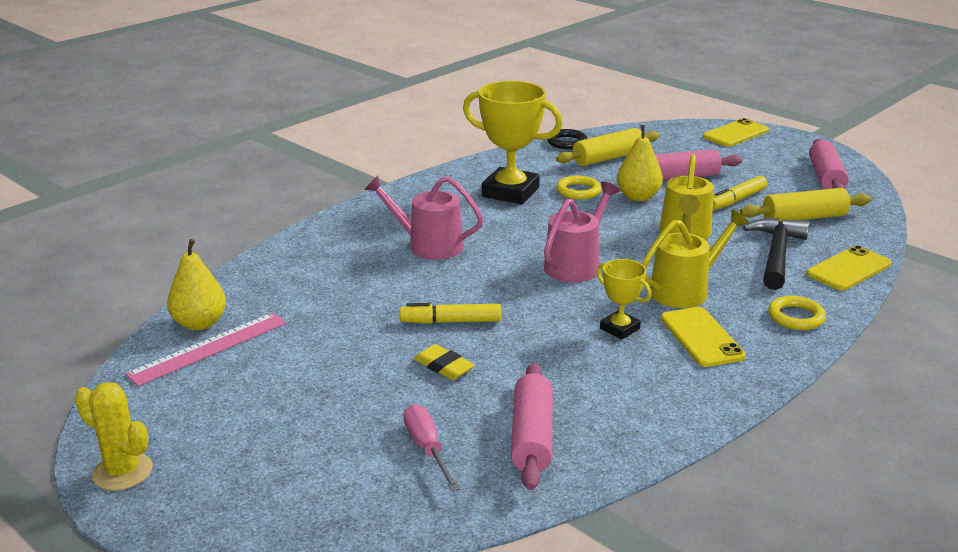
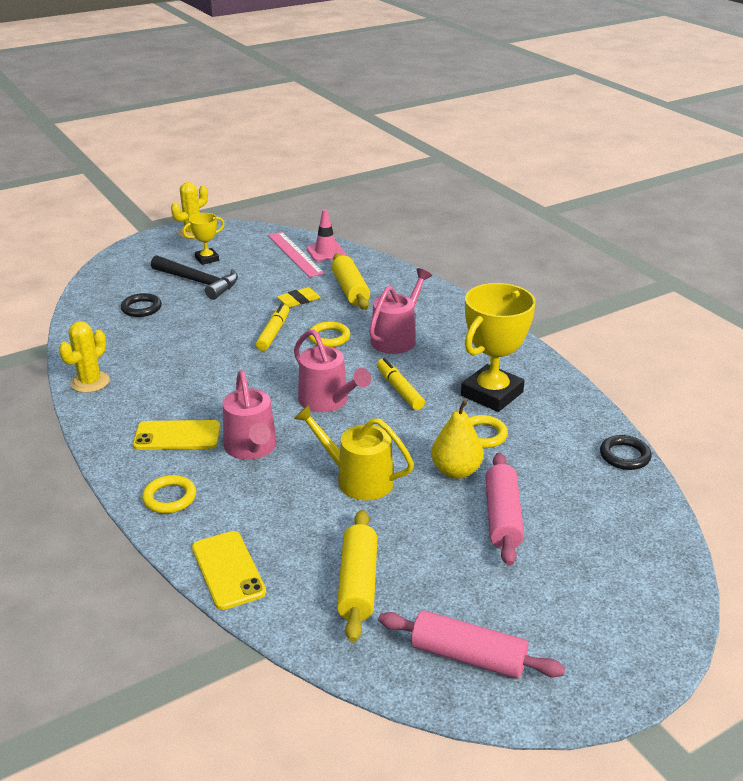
camera: 105 degrees right, 5 degrees up
(199, 324) = (326, 252): yellow pear -> pink traffic cone
(427, 449) = (141, 308): pink screwdriver -> black ring
(443, 366) = (219, 323): yellow eraser -> yellow eraser (299, 300)
(445, 284) = (329, 337): none -> yellow ring
(532, 437) = (123, 341): pink rolling pin -> none
(608, 158) = (571, 476): yellow rolling pin -> yellow rolling pin (350, 290)
(619, 329) = (216, 400): yellow trophy -> yellow trophy (207, 259)
(647, 433) = (90, 382): none -> yellow cactus
(685, 290) = (251, 448): yellow watering can -> pink watering can
(735, 134) = (648, 619): yellow phone -> none
(736, 200) = (424, 543): yellow marker -> yellow marker (399, 390)
(776, 254) = (285, 528): black hammer -> black hammer (198, 282)

